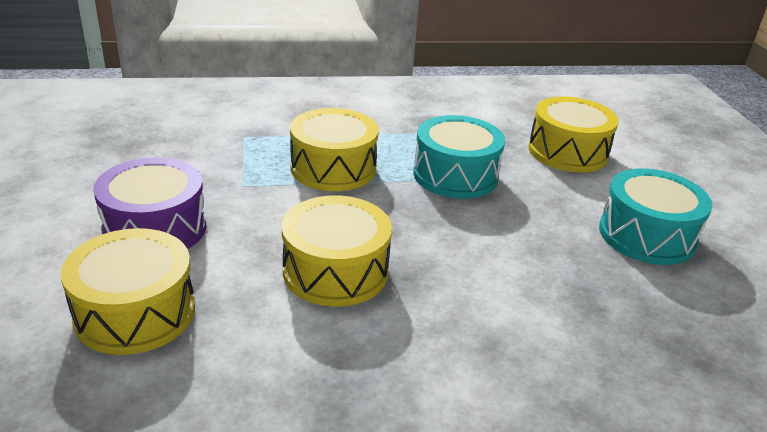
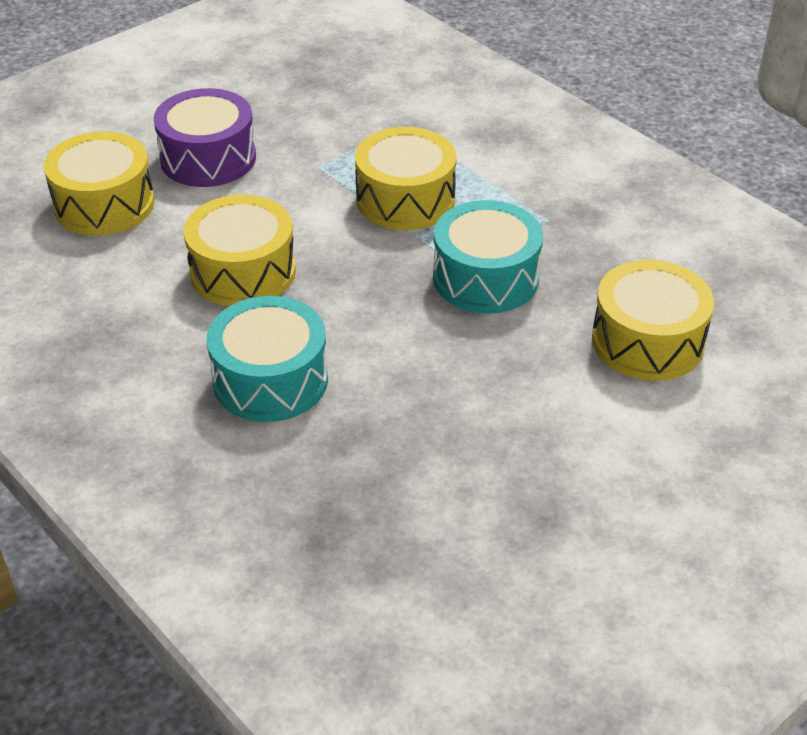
camera: 60 degrees right, 10 degrees up
(646, 235) = (518, 452): turquoise drum -> turquoise drum (270, 380)

